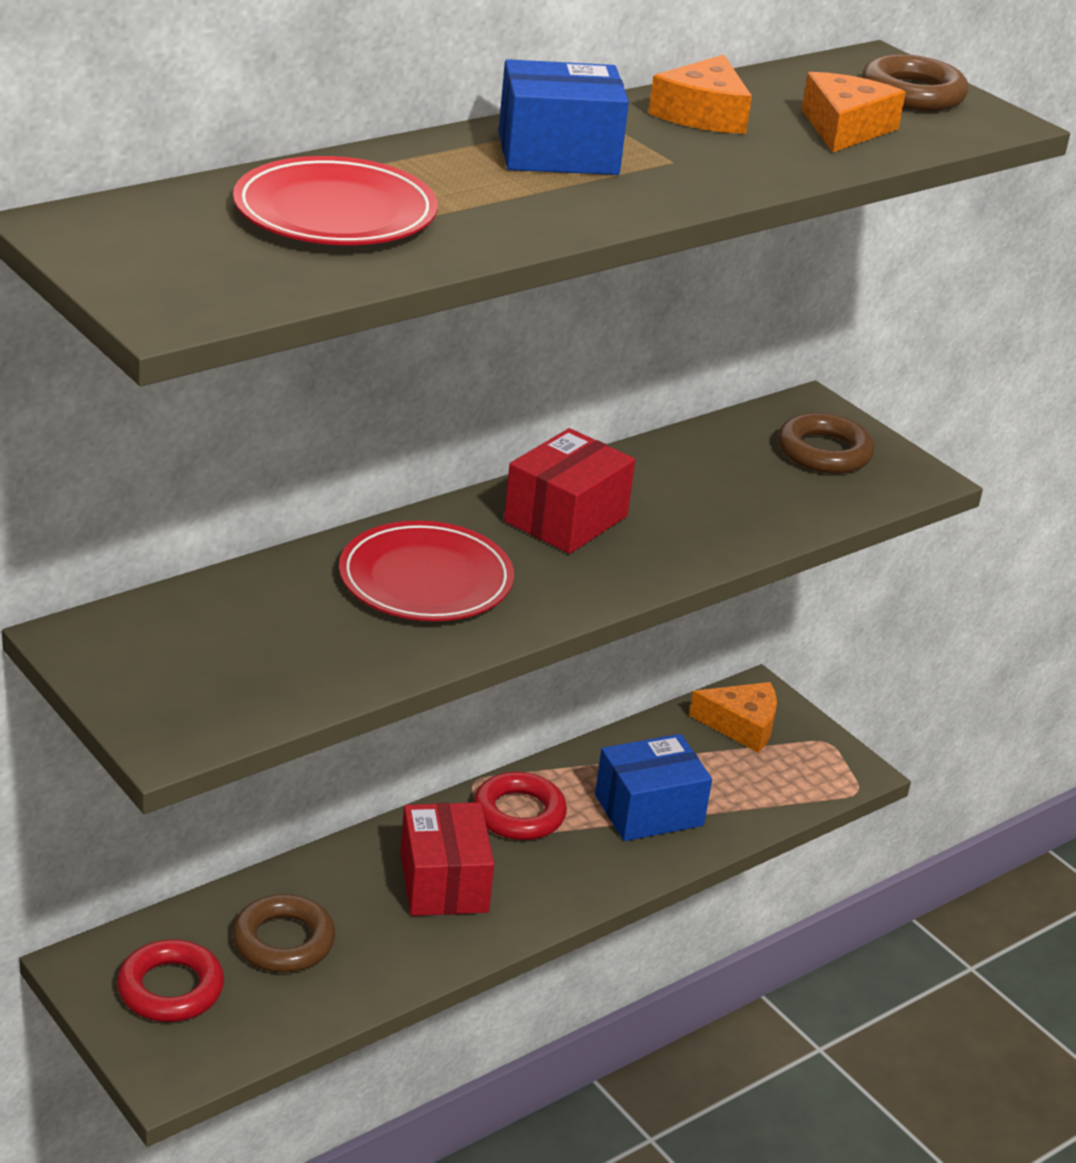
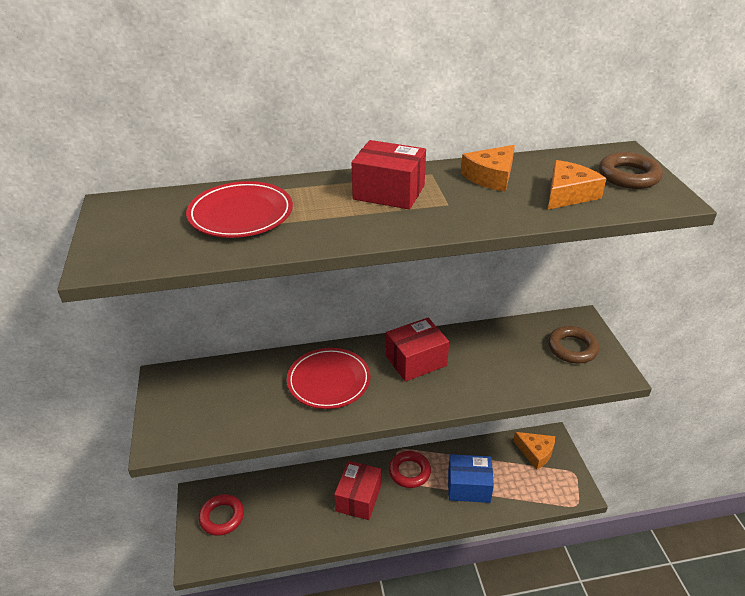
camera: 30 degrees right, 5 degrees up
(283, 941) = (277, 508): brown ring -> none
(558, 153) = (389, 192): blue box -> red box

